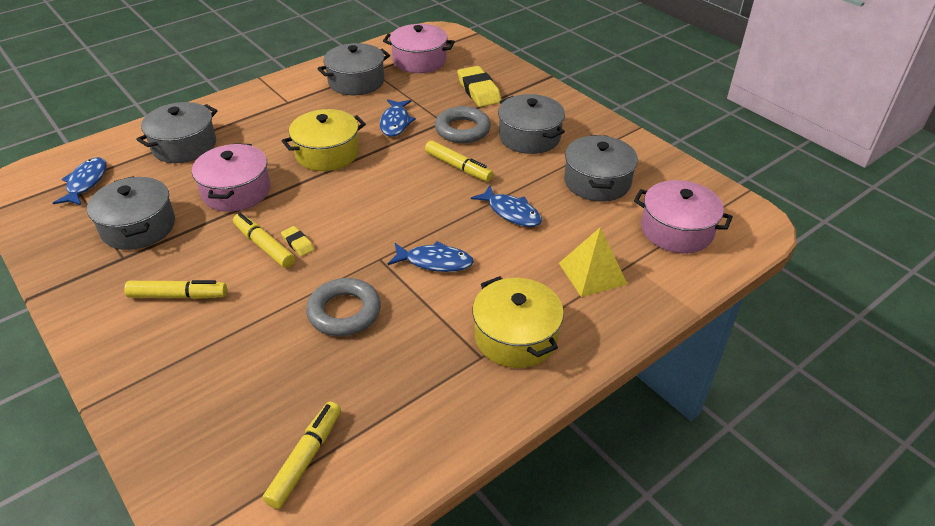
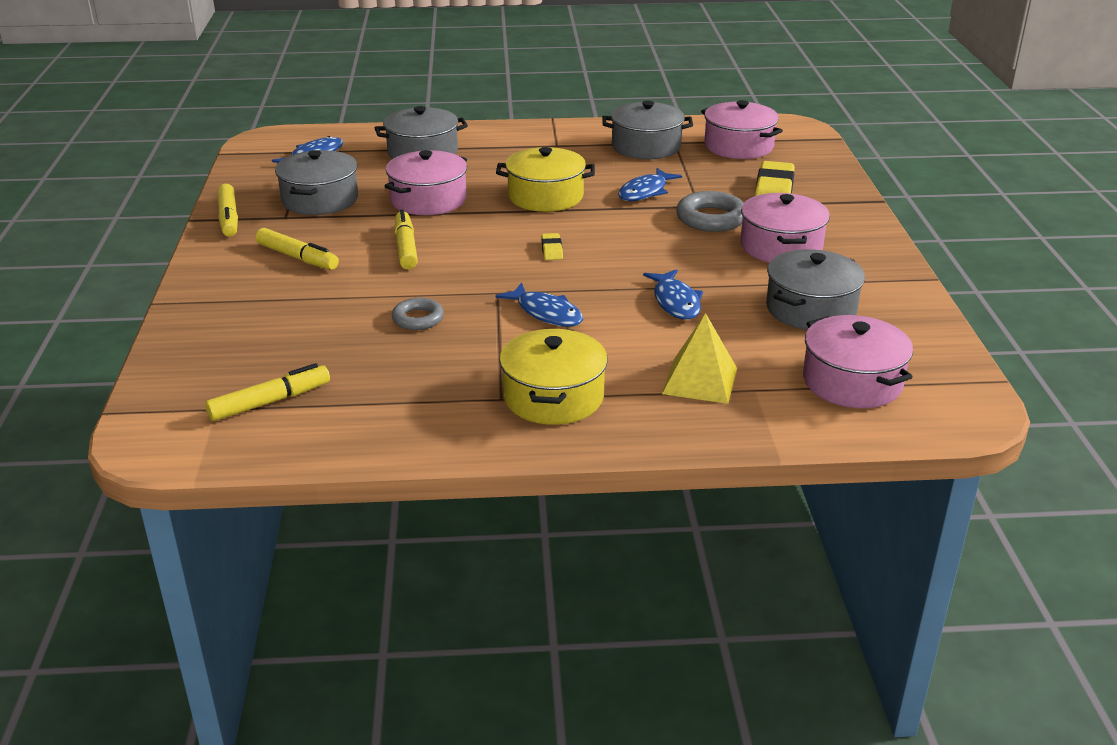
camera: 35 degrees right, 10 degrees down
(298, 243) = (437, 255): yellow eraser -> yellow eraser (552, 250)
(344, 312) = (418, 319): grey ring -> grey ring, size x0.63
(458, 167) = (666, 247): yellow marker -> yellow marker (229, 218)
(529, 137) = (781, 247): grey pot -> pink pot

